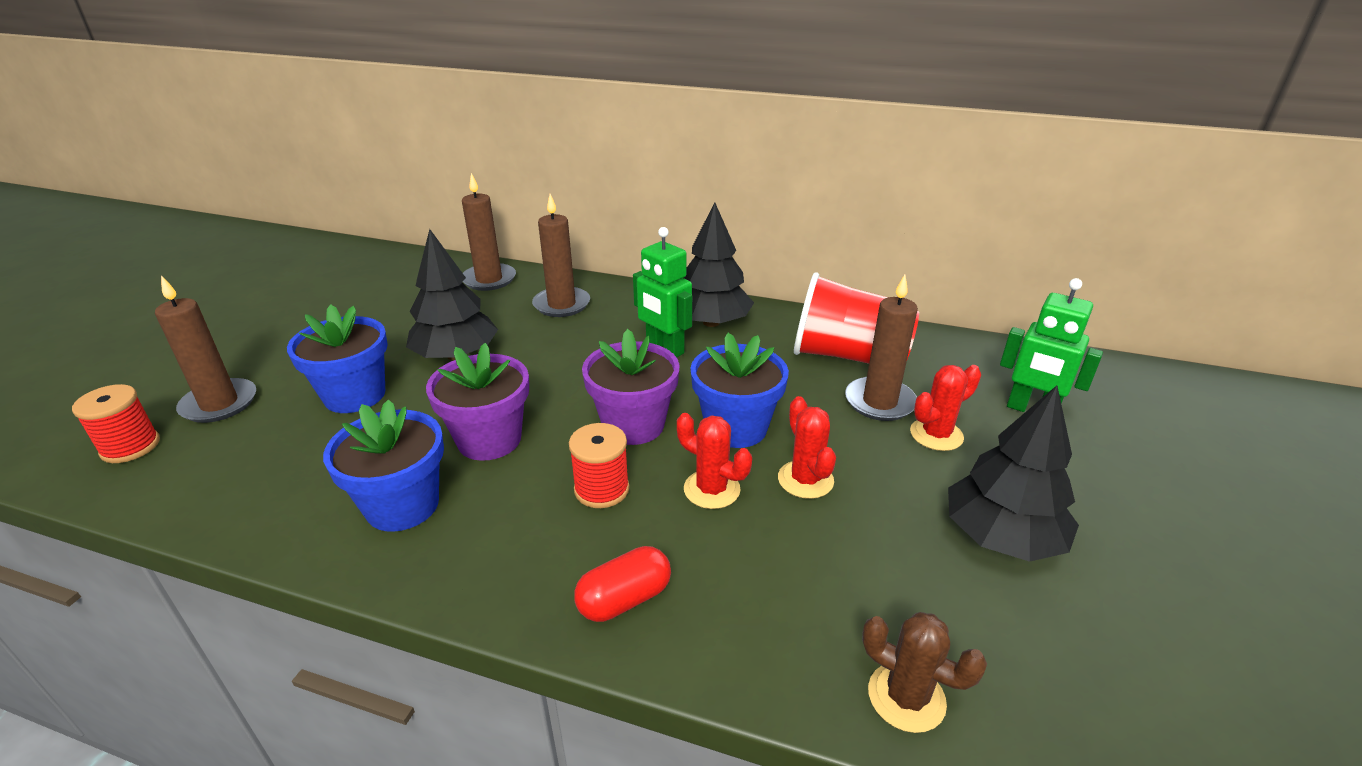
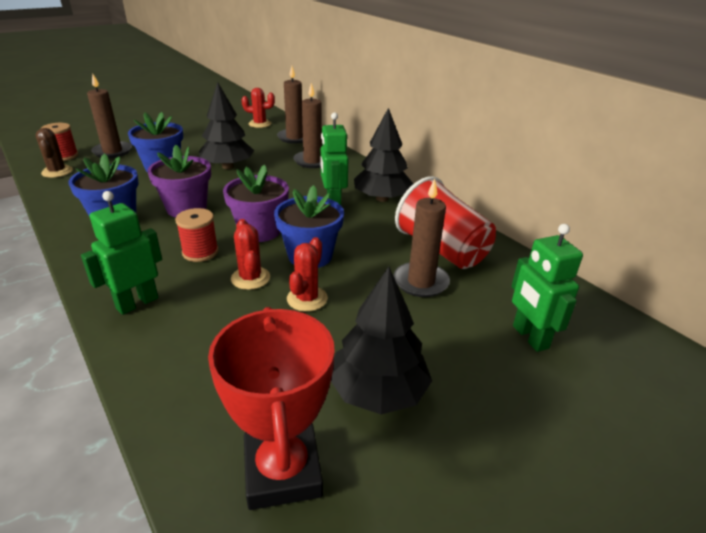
camera: 35 degrees right, 0 degrees up
(624, 599) = (137, 303): red capsule -> green robot
(906, 697) = (188, 427): brown cactus -> brown cactus (57, 172)
(936, 435) = (430, 316): red cactus -> red cactus (260, 124)
(1043, 671) = (282, 471): none -> red trophy

